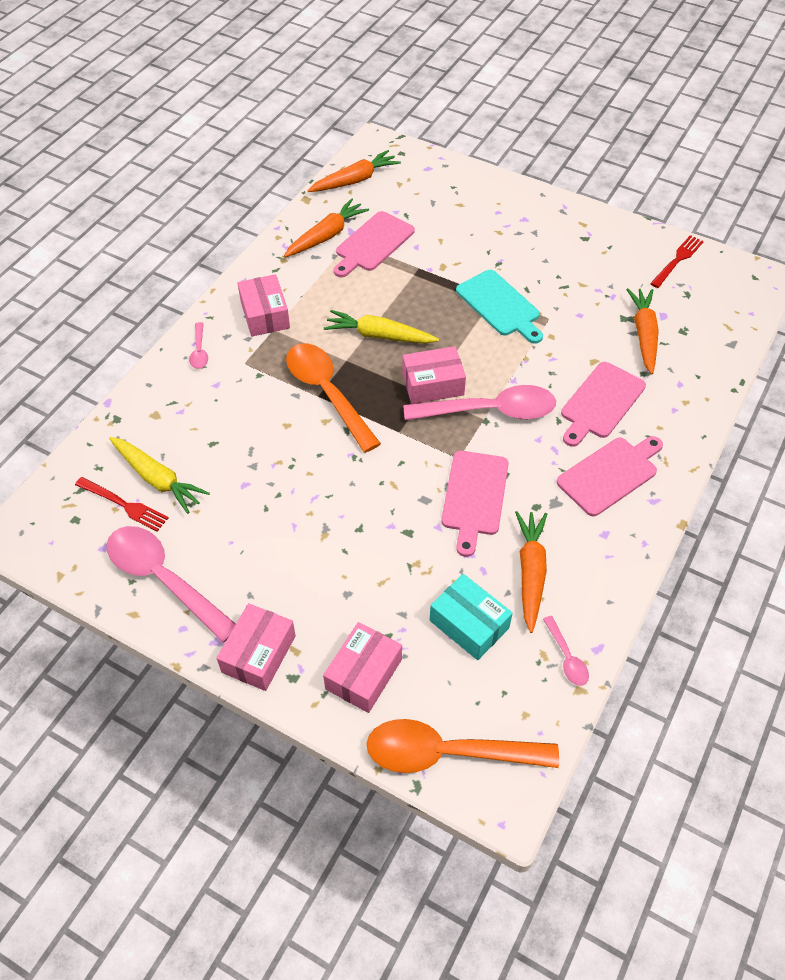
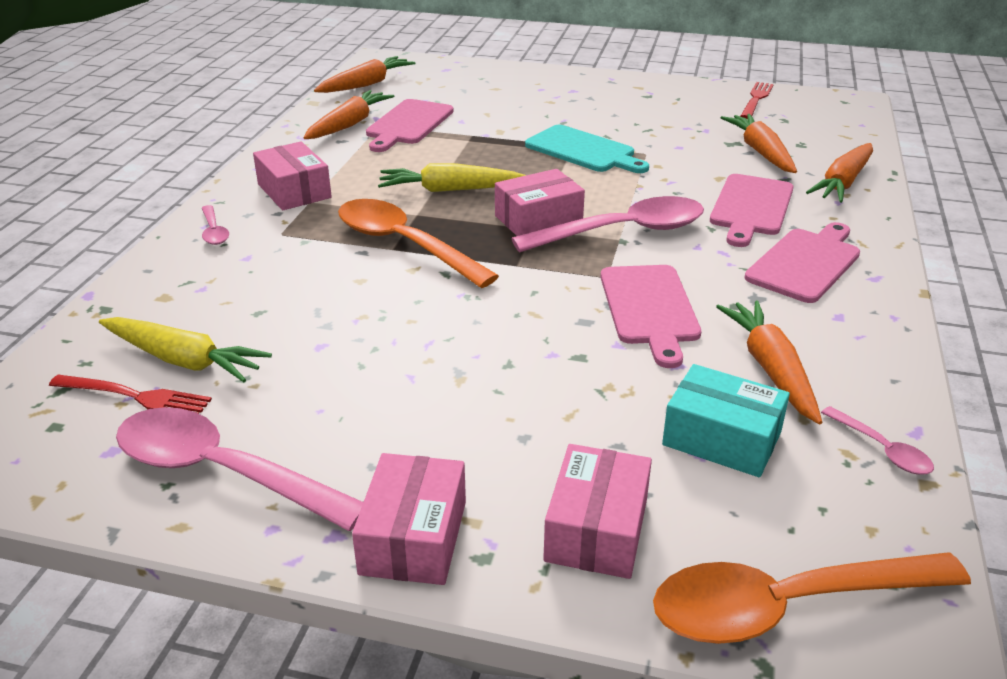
camera: 15 degrees left, 20 degrees down
(691, 387) = (843, 182): none -> orange carrot

